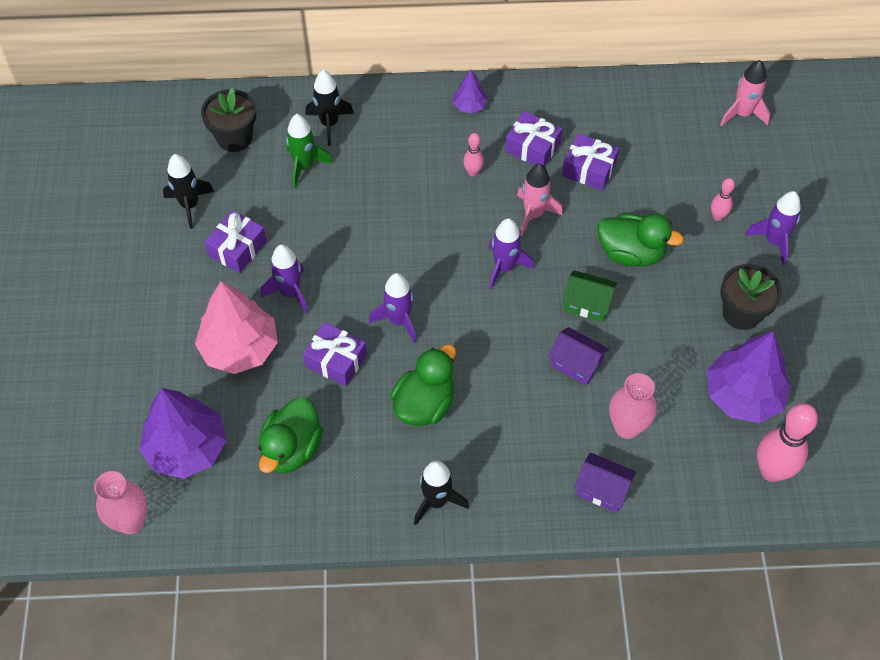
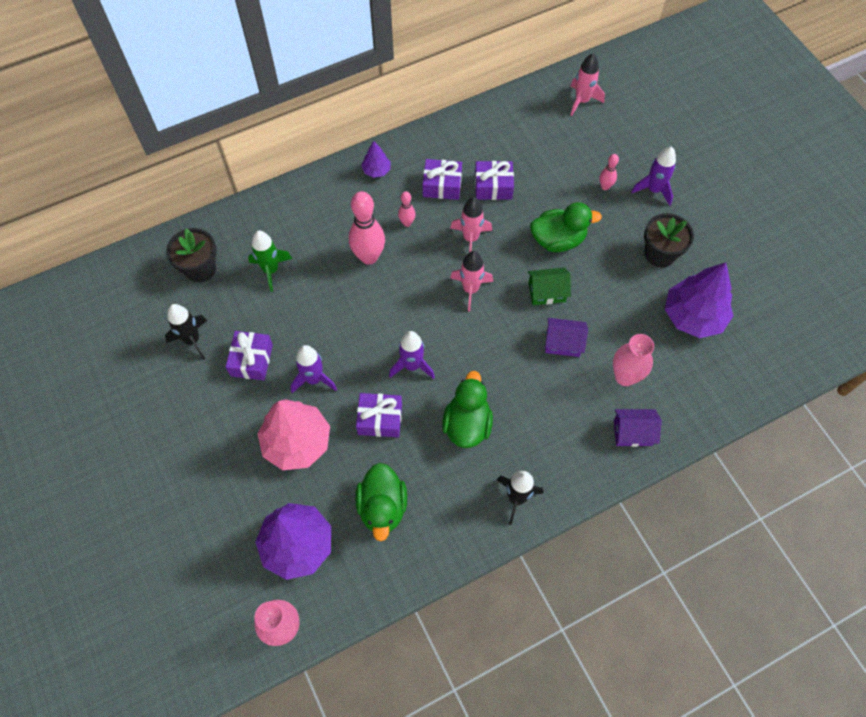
camera: 25 degrees left, 5 degrees up
(329, 124) = (273, 227): black rocket -> none
(504, 267) = (470, 289): purple rocket -> pink rocket
(771, 471) = (742, 365): pink bowling pin -> pink bowling pin (369, 257)

